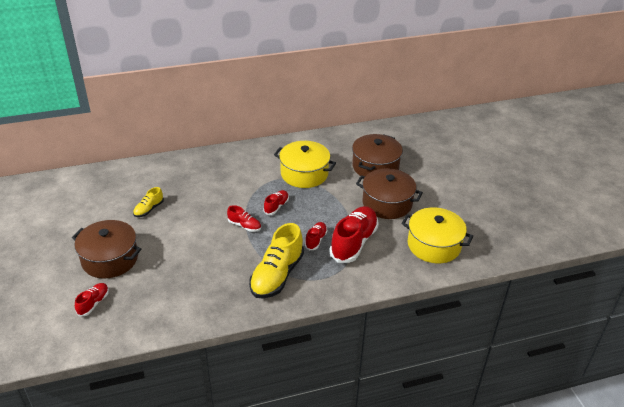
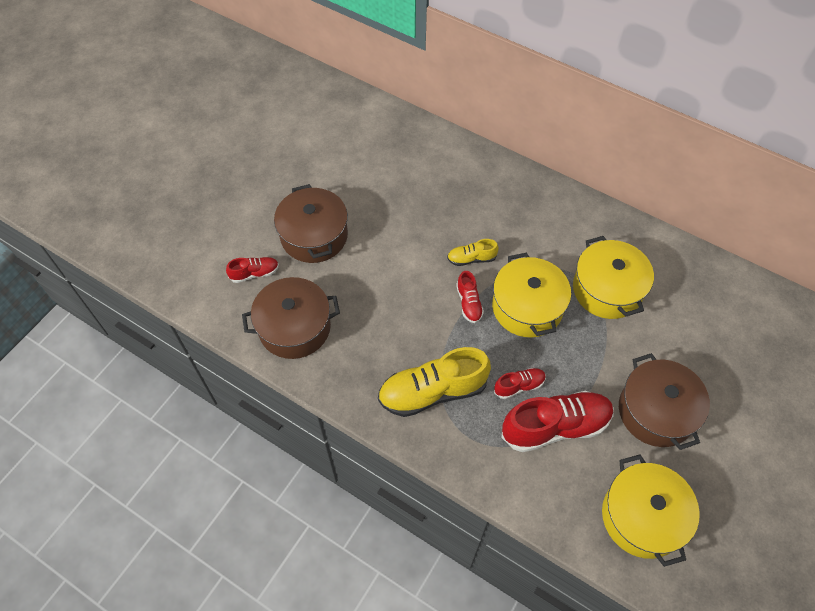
camera: 50 degrees right, 20 degrees up
(149, 209) = (404, 205): yellow shoe -> yellow shoe (471, 259)
(276, 206) = (527, 307): red shoe -> yellow pot
(375, 166) = (705, 349): brown pot -> brown pot (294, 327)

